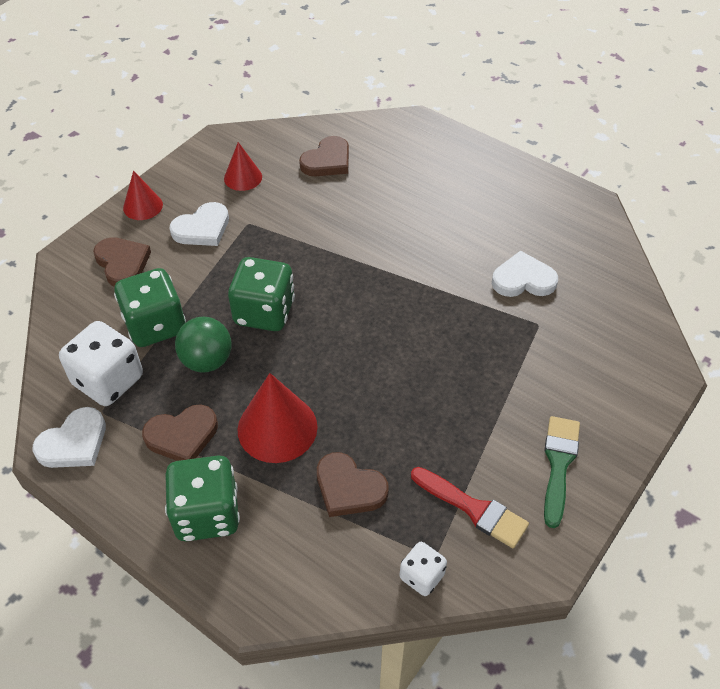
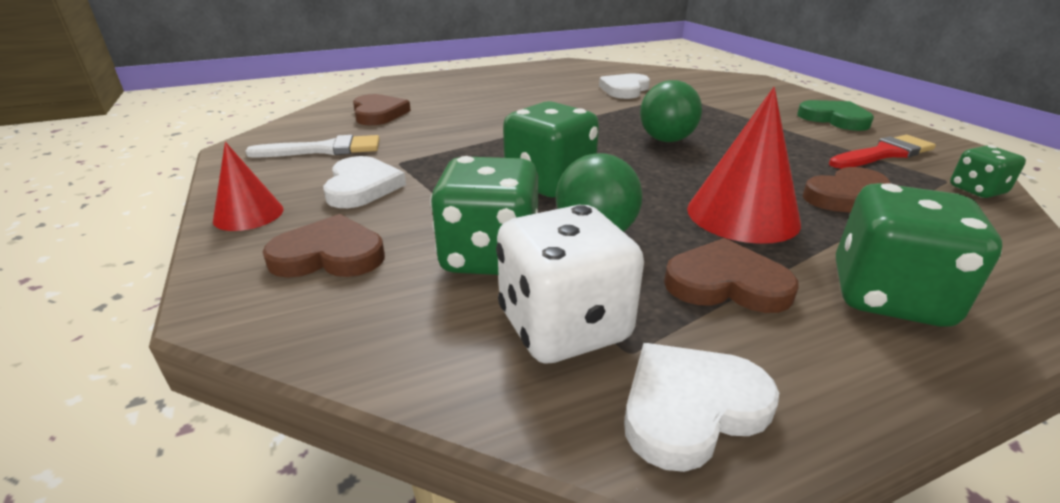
camera: 60 degrees left, 20 degrees down
(74, 443) = (690, 407): white heart -> white heart turned 105 degrees counterclockwise
(182, 436) = (726, 283): brown heart -> brown heart turned 90 degrees counterclockwise
(243, 177) = (324, 150): red cone -> white brush
(397, 350) = (666, 140): none -> green ball
(421, 576) = (977, 190): white dice -> green dice
(558, 464) = (834, 119): green brush -> green heart

